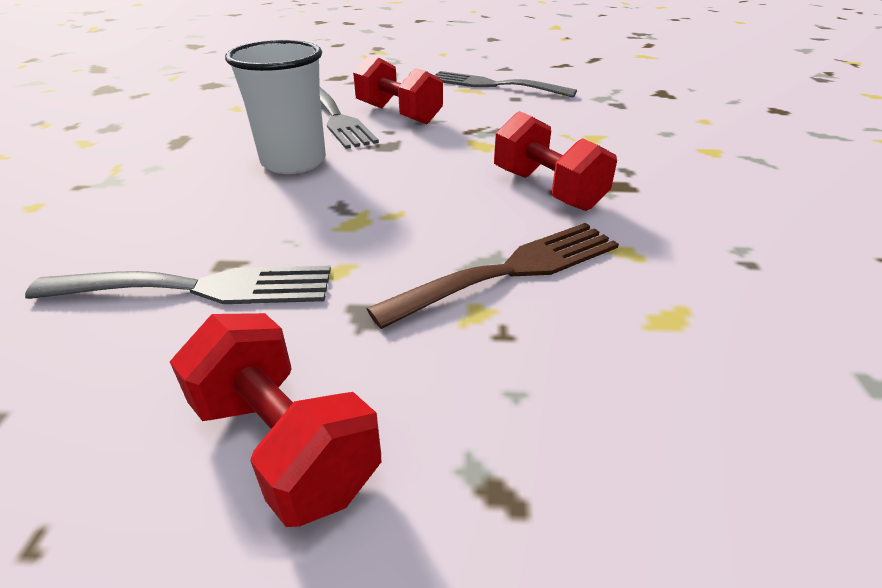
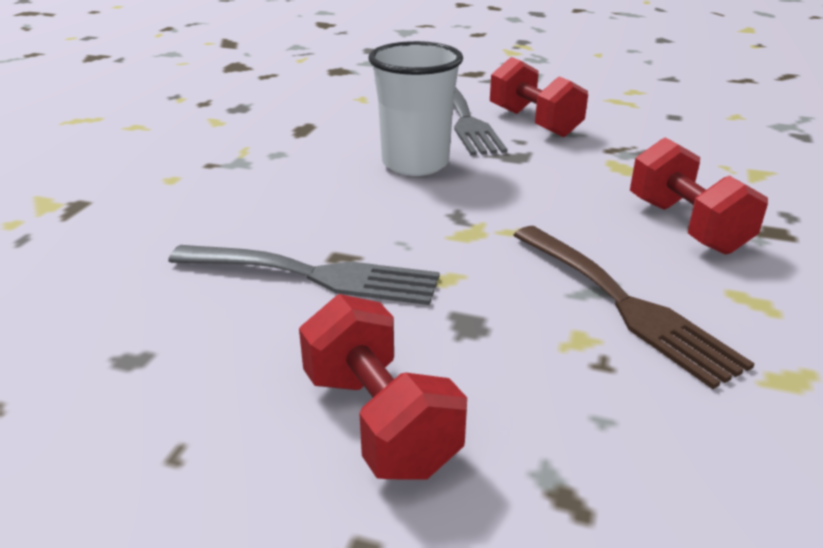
camera: 15 degrees right, 5 degrees down
(493, 85) = (651, 98): grey fork -> none
(511, 270) = (625, 304): brown fork -> brown fork turned 75 degrees clockwise

